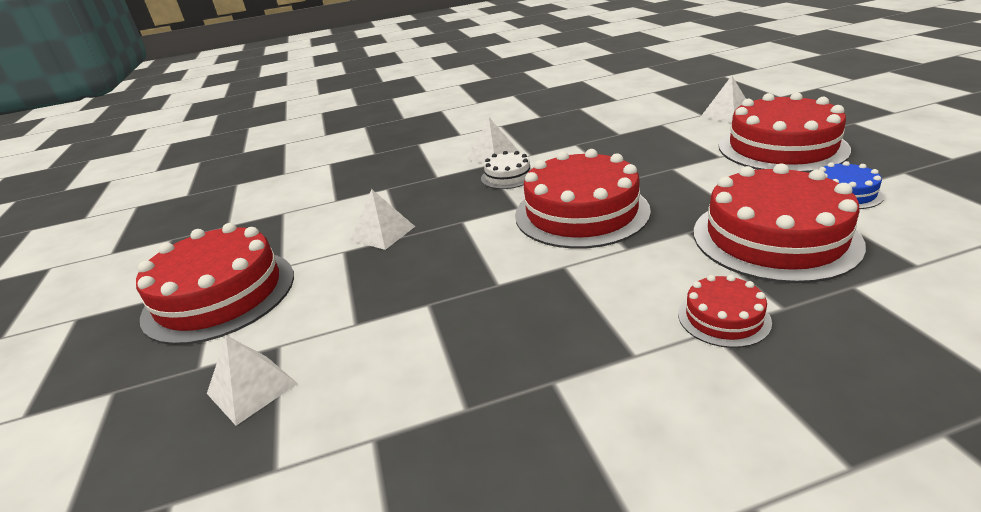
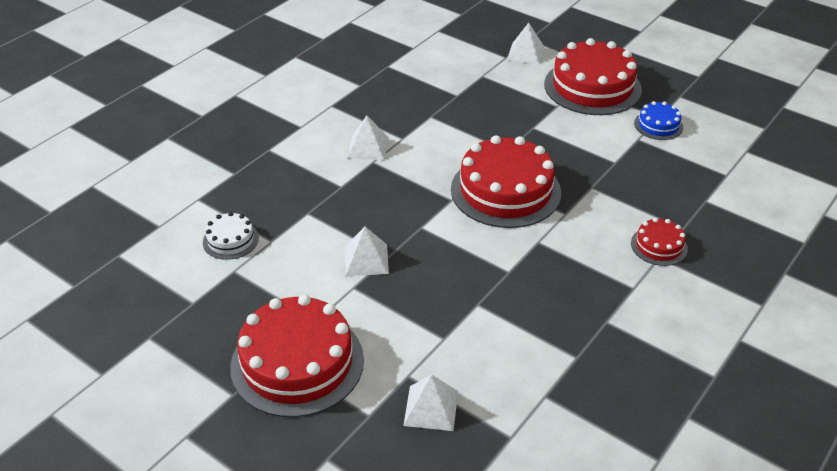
camera: 40 degrees left, 10 degrees up
(508, 176) = (409, 169): white cake -> white cake (230, 240)
(774, 237) = (644, 176): red cake -> none

